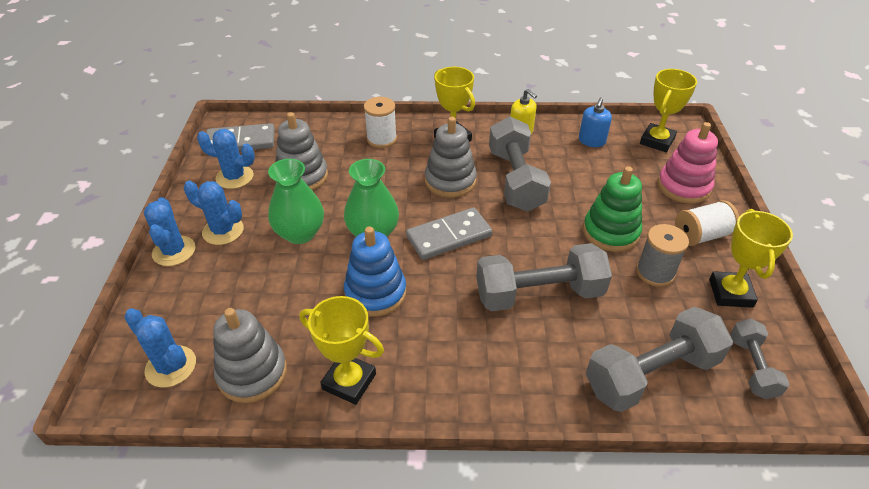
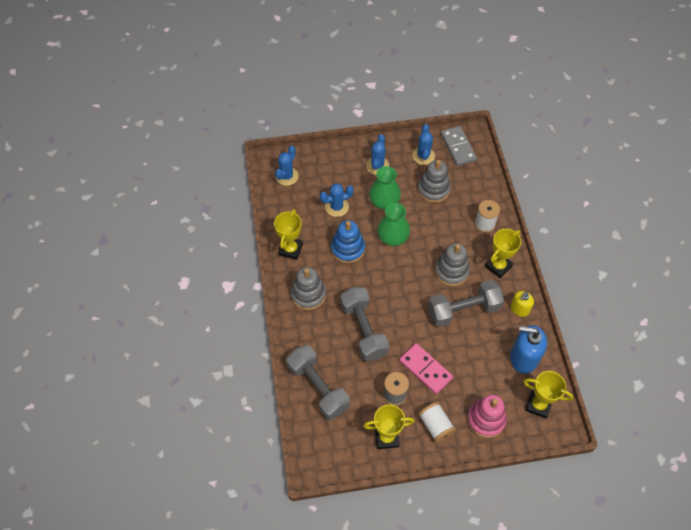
camera: 80 degrees right, 15 degrees up
(174, 251) = (357, 149): blue cactus -> blue cactus (337, 207)
(252, 373) = (288, 209): grey stacking toy -> grey stacking toy (308, 294)
(449, 236) = (400, 278): grey domino -> none
(591, 141) = (523, 358): blue soap dispenser -> blue soap dispenser, size x1.70
(610, 232) = (425, 369): green stacking toy -> pink domino
(752, 367) = (332, 441): grey dumbbell -> none

